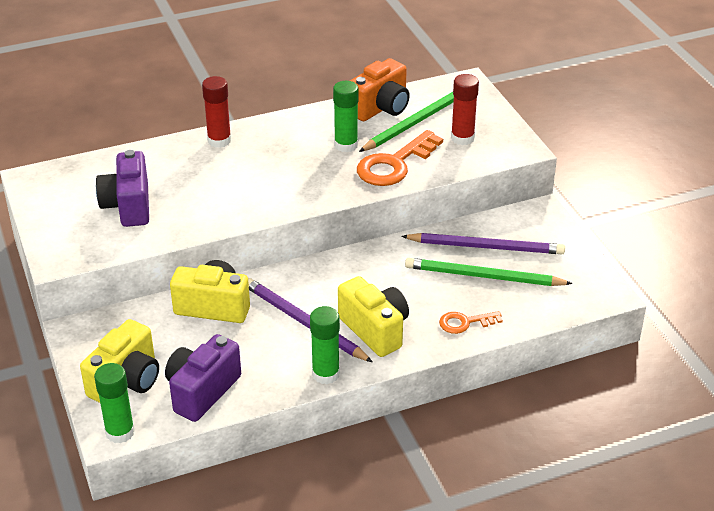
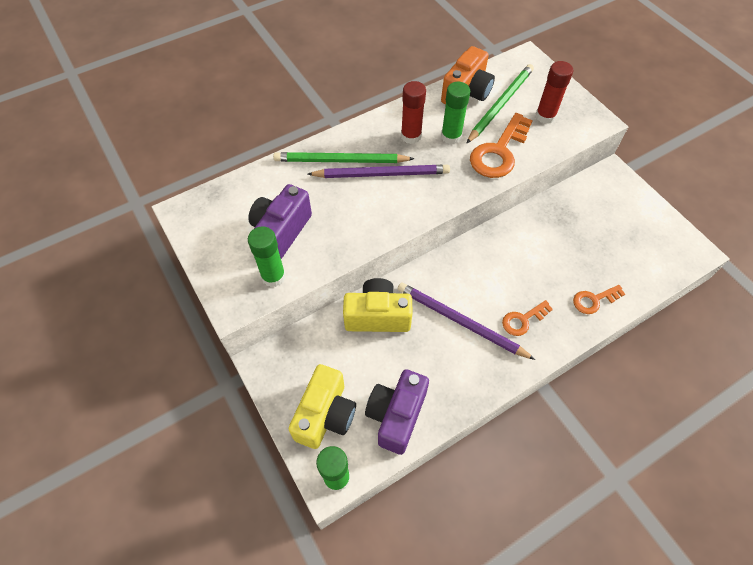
camera: 10 degrees left, 20 degrees up
(128, 206) = (281, 231): purple camera -> purple camera turned 45 degrees clockwise
(219, 140) = (340, 146): red glue stick -> red glue stick (411, 136)
(325, 374) = (497, 377): green glue stick -> green glue stick (273, 276)
(375, 330) = (522, 320): yellow camera -> orange key
(483, 276) = (591, 248): green pencil -> green pencil (340, 161)
(486, 247) = (583, 216): purple pencil -> purple pencil (382, 174)

